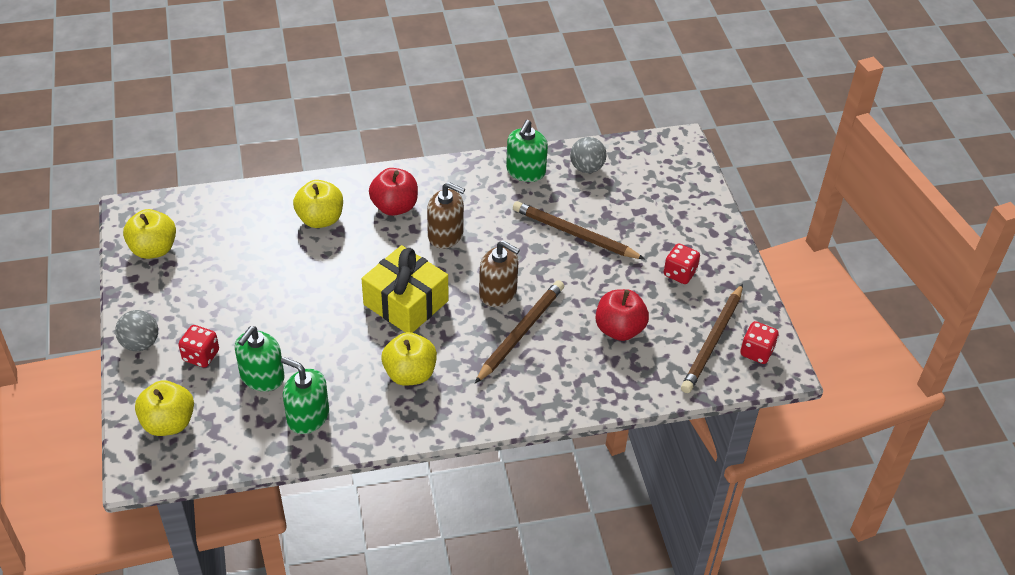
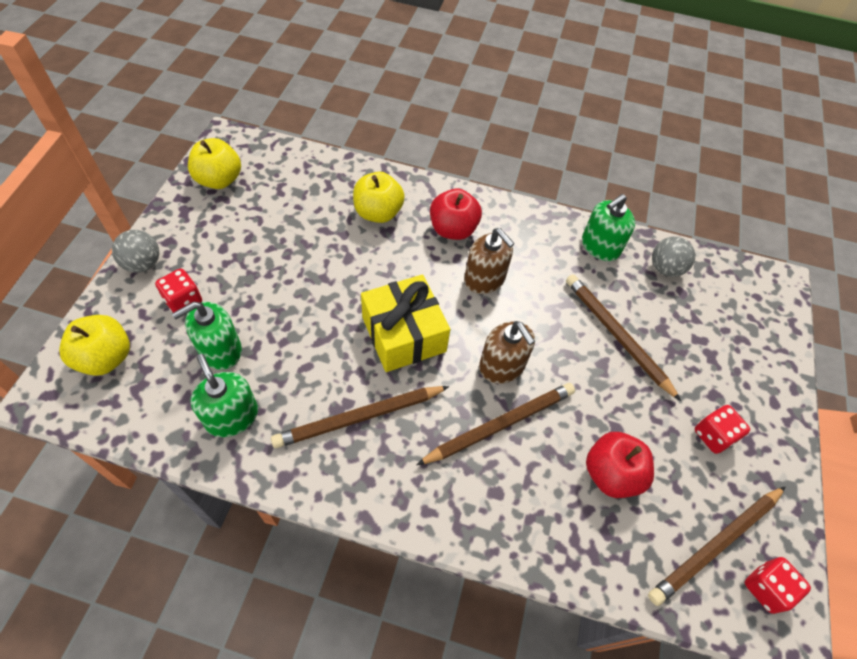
camera: 25 degrees right, 10 degrees up
(410, 374) = (359, 417): yellow apple -> brown pencil

